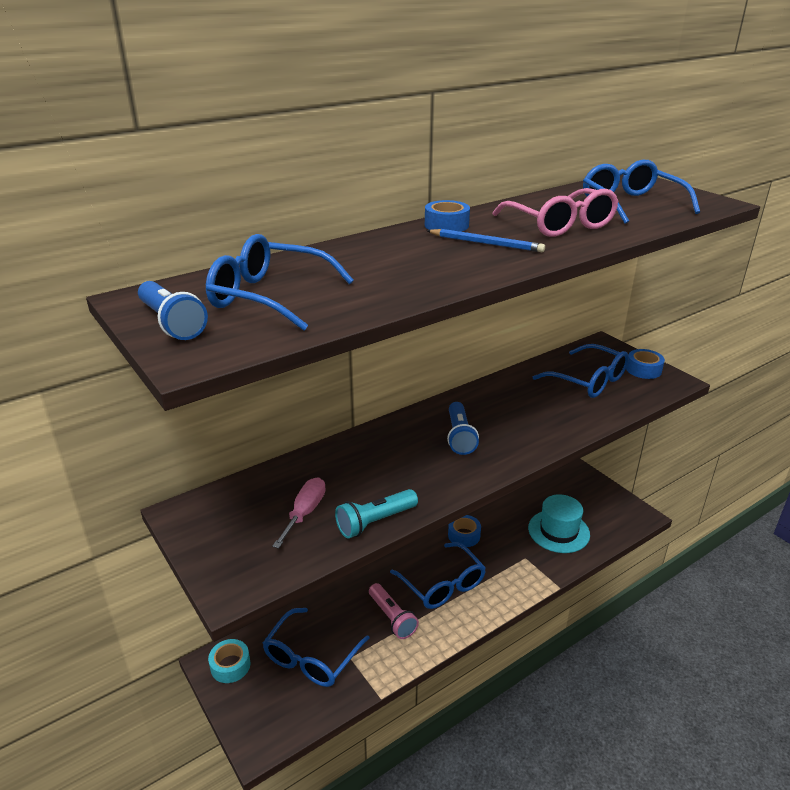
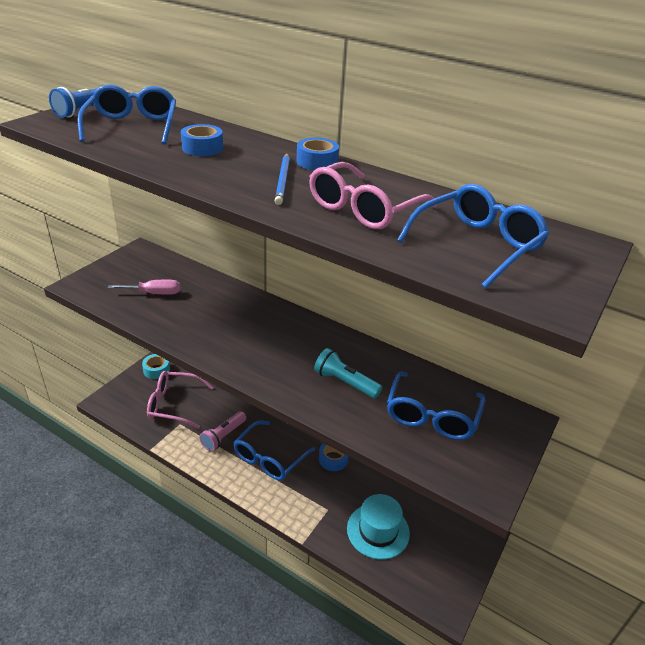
camera: 65 degrees right, 5 degrees up
(311, 658) = (173, 404): blue glasses -> pink glasses
(375, 522) = (153, 324): turquoise flashlight -> turquoise flashlight (344, 382)
(460, 437) = (279, 345): blue flashlight -> none
(643, 369) = (492, 461): blue tape -> blue tape (202, 148)

